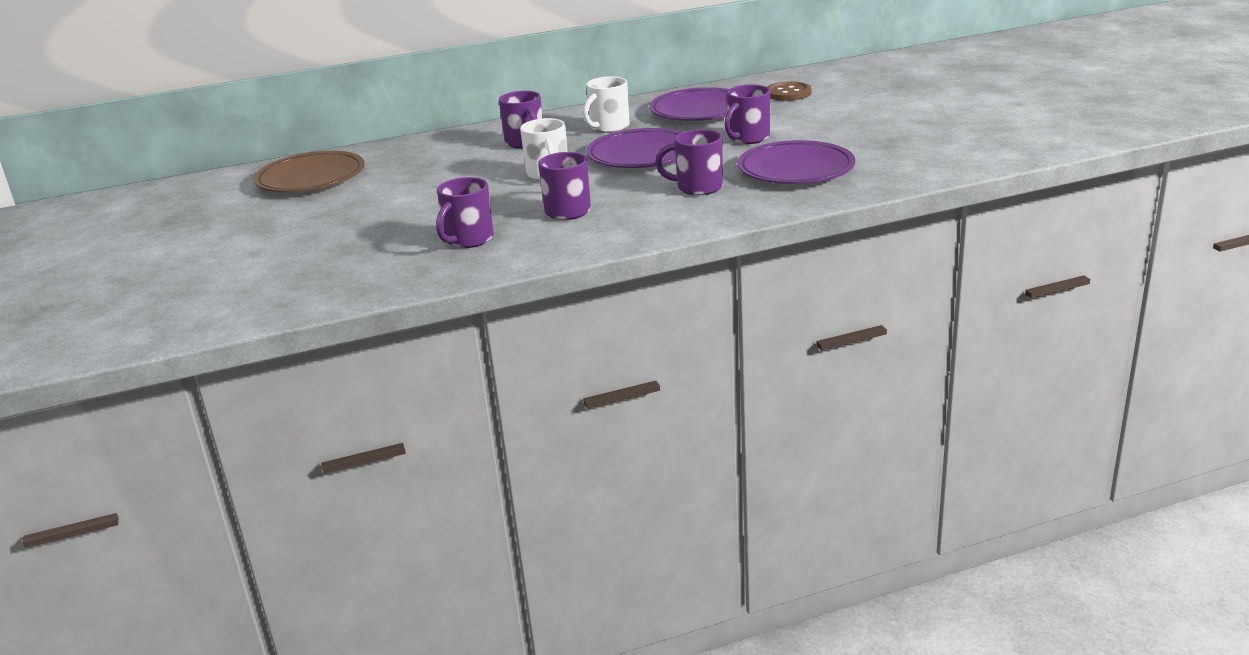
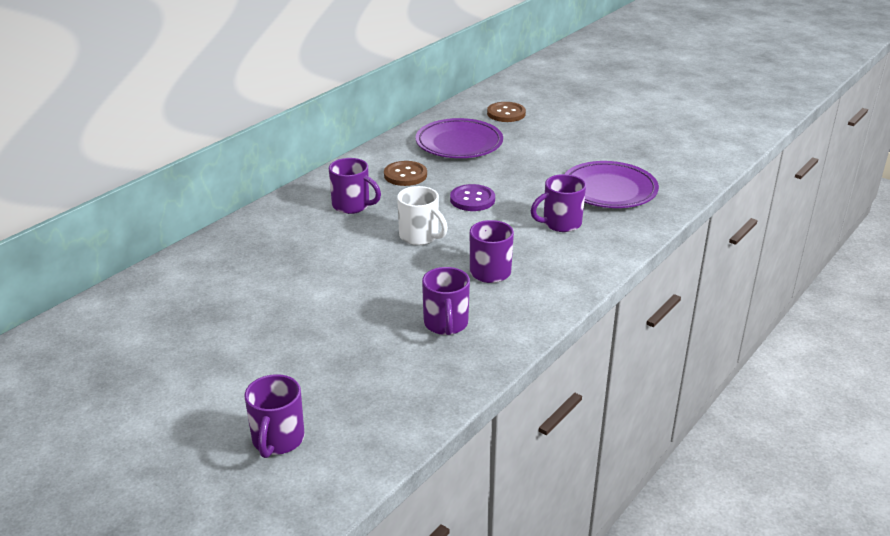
camera: 35 degrees left, 5 degrees up
(311, 178) = (191, 292): brown plate -> none
(608, 128) = (405, 175): white mug -> brown button
(641, 155) = (472, 199): purple plate -> purple button
(748, 138) = (534, 165): purple mug -> purple mug (277, 440)

